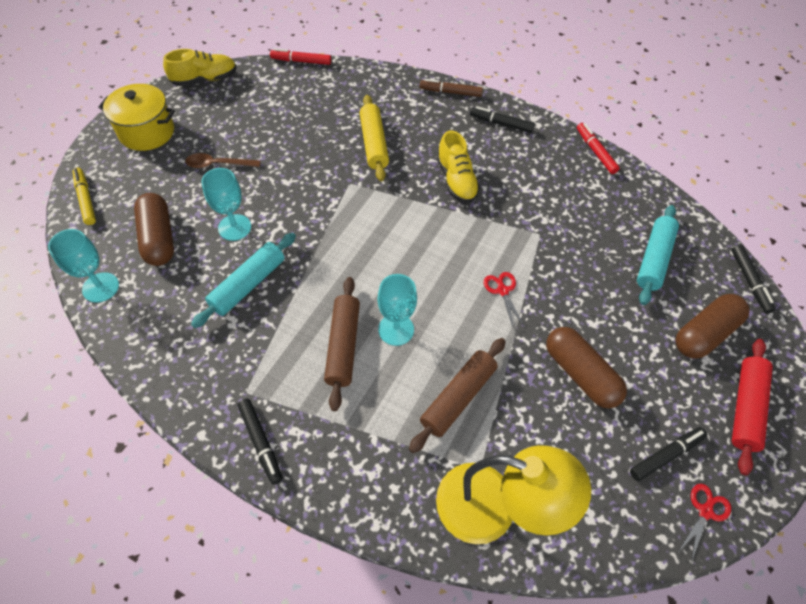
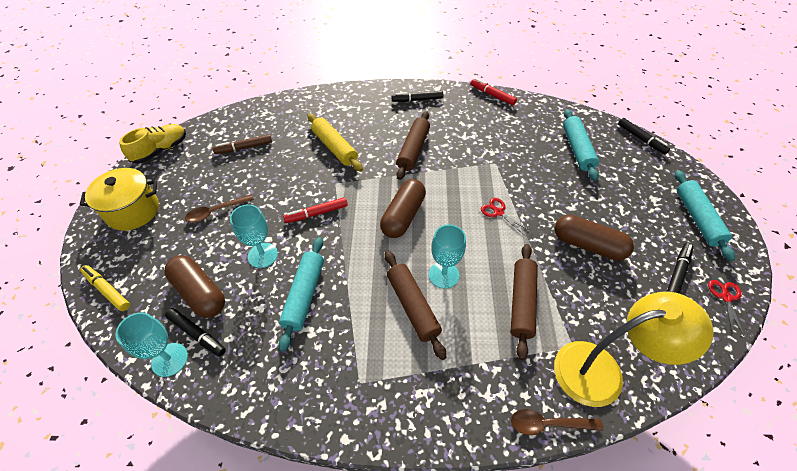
camera: 25 degrees left, 5 degrees down
(261, 442) = (399, 417): black marker -> black marker (197, 334)
(301, 61) = (236, 109): red marker -> red marker (316, 213)
(398, 527) = (548, 424): none -> brown spoon
(450, 92) = (367, 91): brown marker -> brown marker (244, 148)
(456, 180) = (413, 150): yellow shoe -> brown rolling pin
(704, 333) = (640, 183): brown capsule -> brown capsule (403, 216)
(745, 407) = (697, 218): red rolling pin -> turquoise rolling pin

